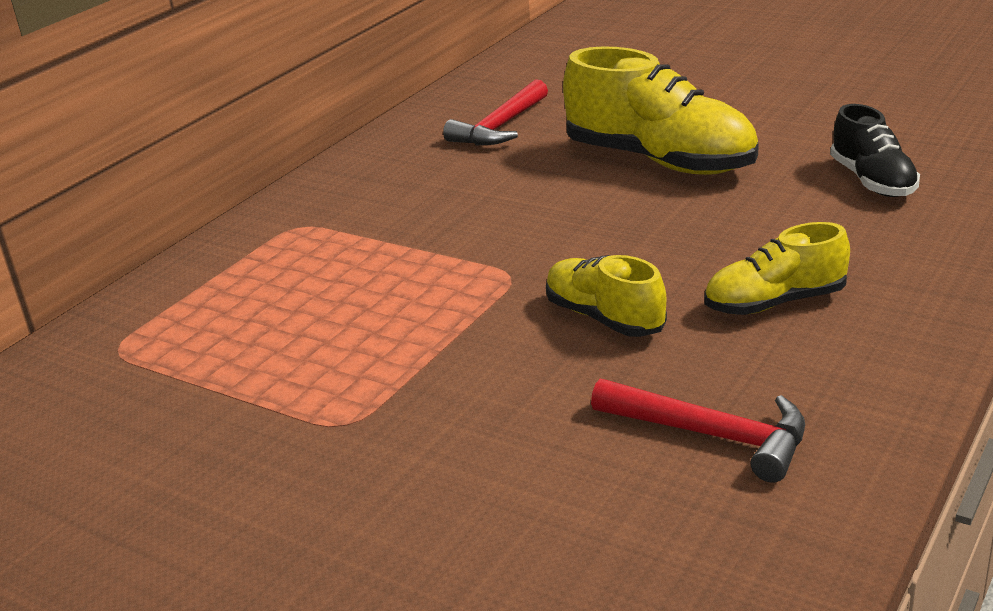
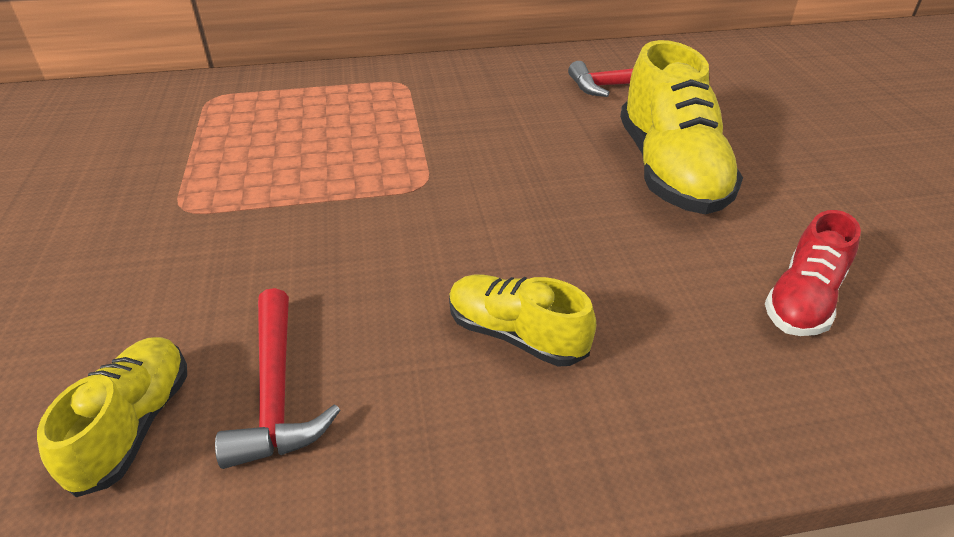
camera: 45 degrees right, 10 degrees up
(604, 318) = (405, 253): yellow shoe -> yellow shoe (134, 425)
(872, 181) = (803, 300): black shoe -> red shoe

